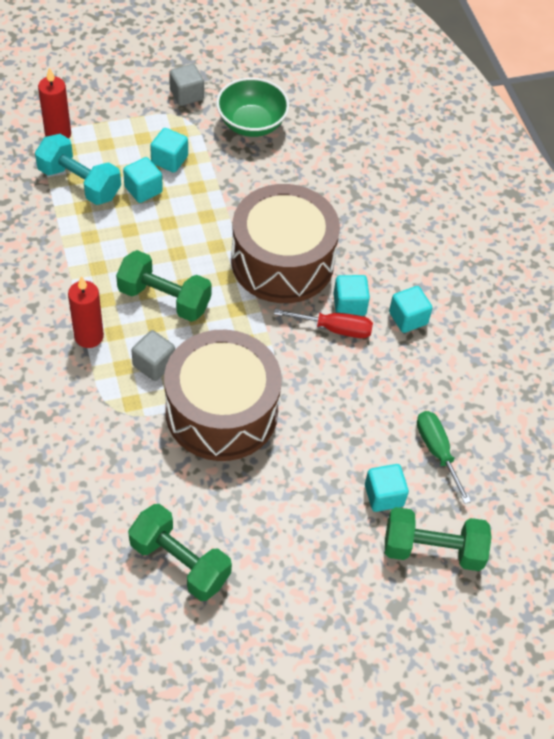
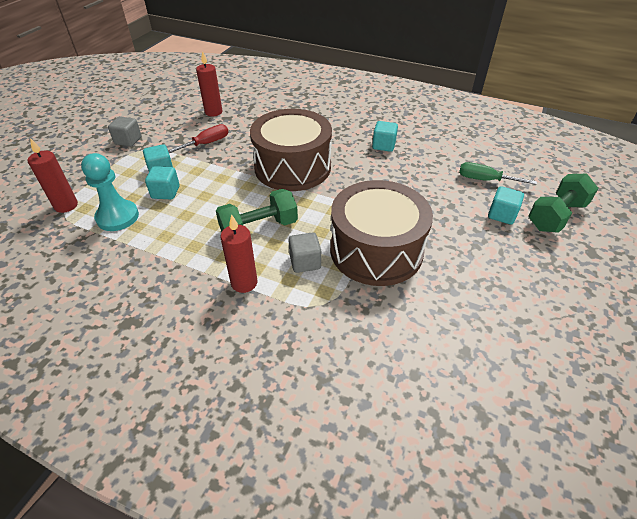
camera: 45 degrees left, 10 degrees down
(79, 183) = (117, 217): turquoise dumbbell -> turquoise pawn
(180, 562) = (489, 343): green dumbbell -> none
(251, 124) = (185, 130): green bowl -> none
(308, 122) = (213, 112): none -> red candle
(334, 329) = (362, 173): red screwdriver -> red screwdriver (206, 143)
(349, 305) = (352, 159): turquoise cube -> none

